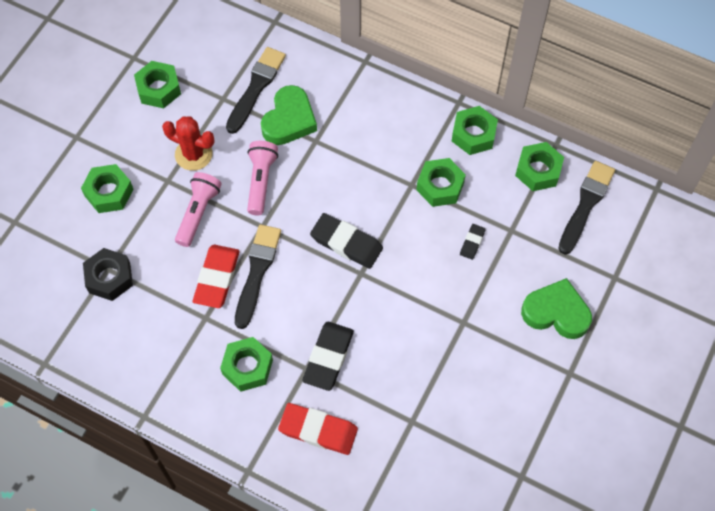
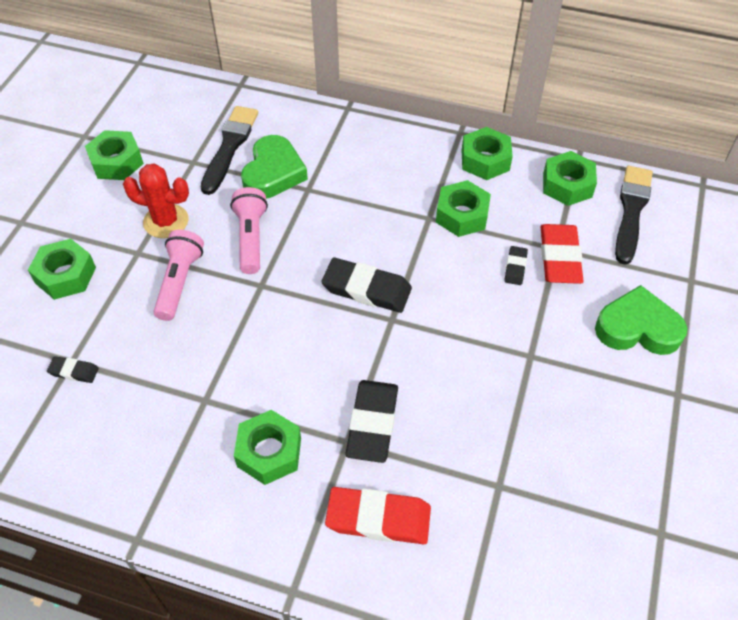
camera: 10 degrees left, 10 degrees down
(109, 278) = (74, 371): black nut -> black eraser
(217, 278) = (213, 351): red eraser -> red eraser (559, 257)
(257, 272) = (263, 336): black brush -> none

